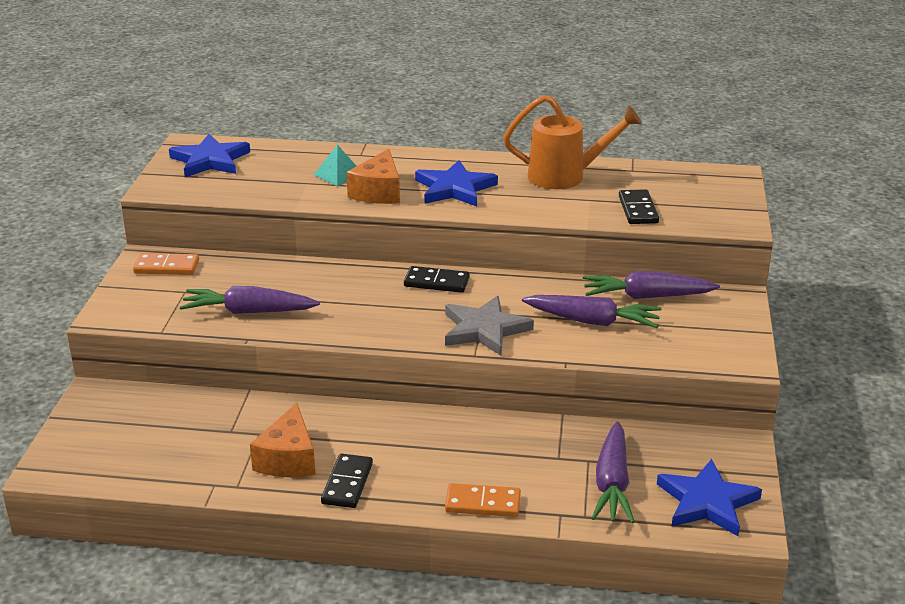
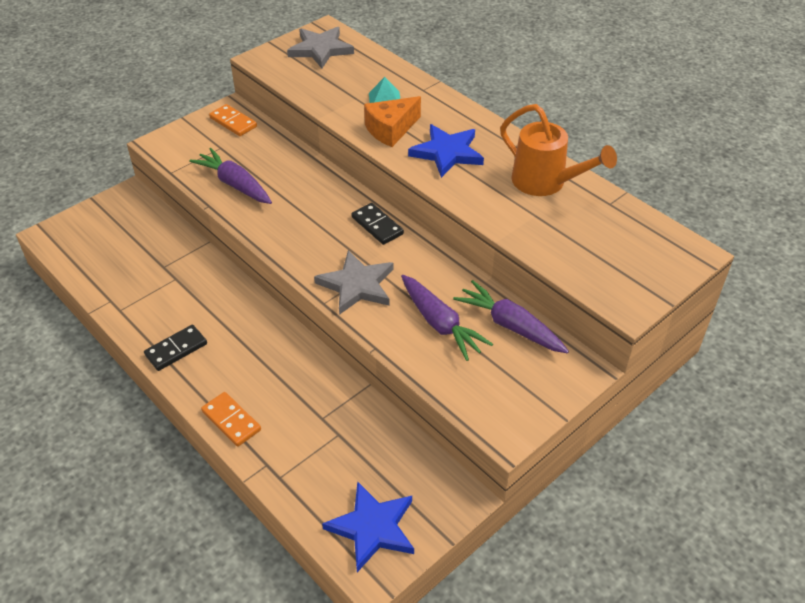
camera: 40 degrees right, 15 degrees up
(210, 160) = (320, 49): blue star -> grey star
(288, 459) = (168, 308): orange cheese -> none
(612, 484) = (329, 465): purple carrot -> none
(638, 210) = (560, 245): black domino -> none

